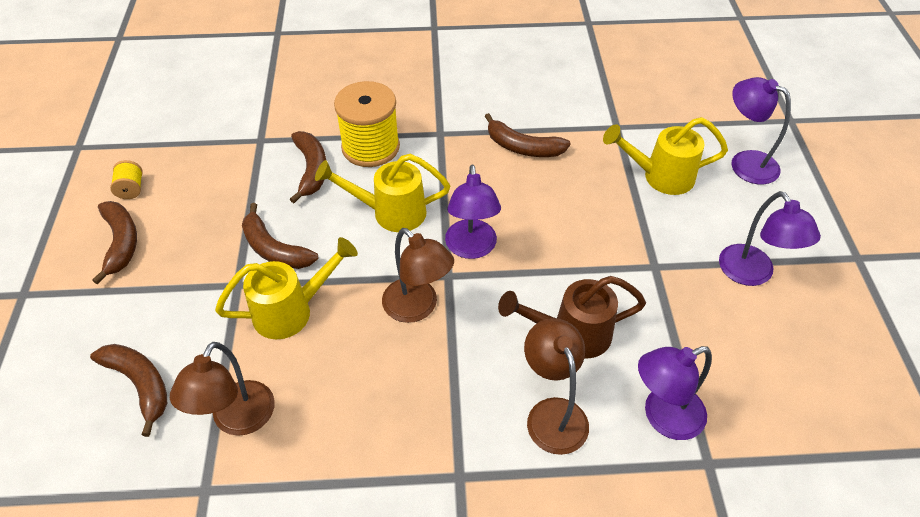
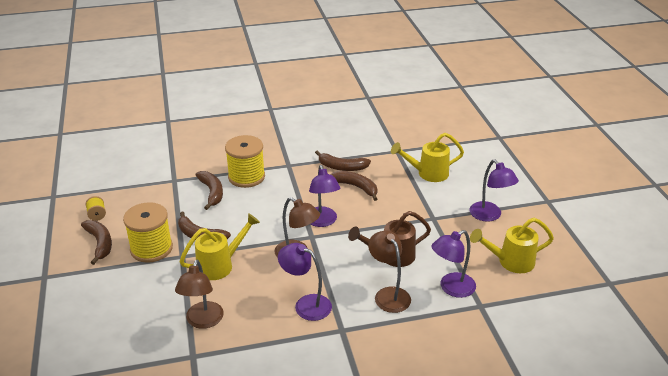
camera: 10 degrees left, 15 degrees down
(140, 384) = (136, 312): brown banana -> brown banana (356, 187)
(194, 264) = (151, 249): none -> yellow spool
(390, 212) = (267, 209): yellow watering can -> yellow watering can (510, 262)
(745, 163) = (476, 161): purple lamp -> purple lamp (306, 304)

